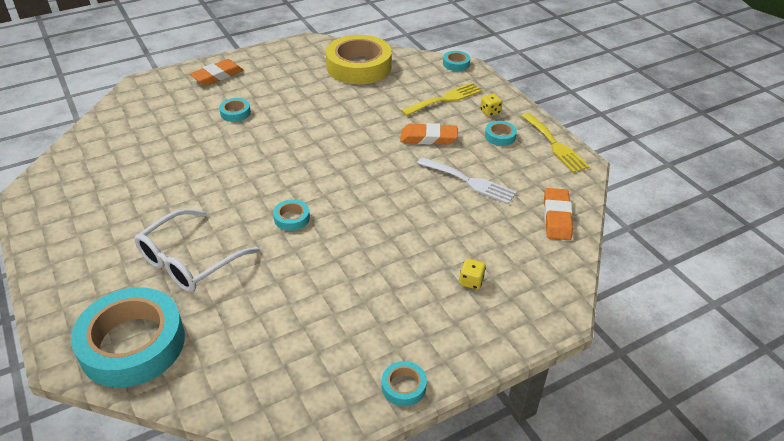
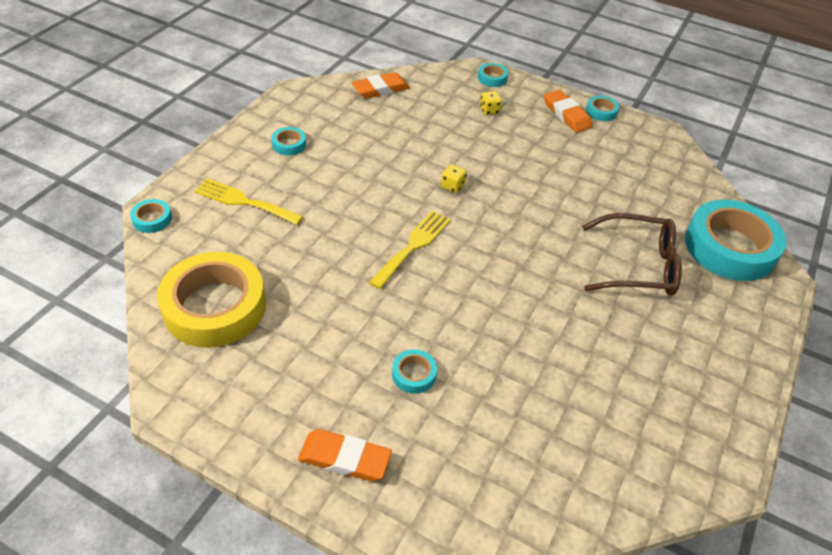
camera: 125 degrees left, 5 degrees up
(189, 261) = (638, 266): white glasses -> brown glasses
(292, 218) = (527, 229): turquoise tape -> turquoise tape (492, 78)
(428, 138) = (329, 189): orange eraser -> orange eraser (566, 114)
(469, 181) = (376, 143): white fork -> none
(490, 112) = (248, 162): yellow dice -> yellow dice (453, 186)
(555, 145) = (277, 110): yellow fork -> yellow fork (413, 246)

